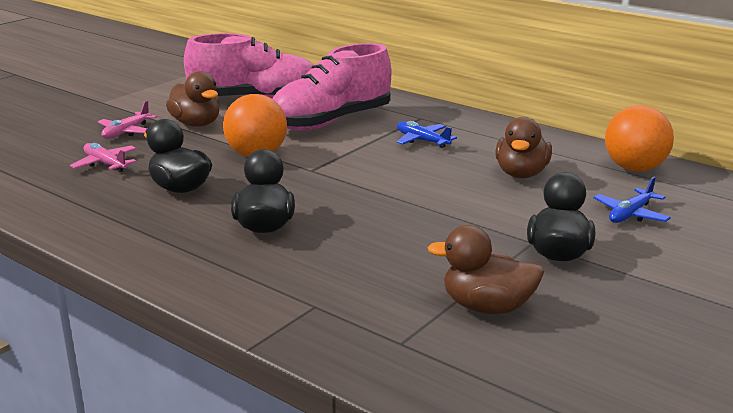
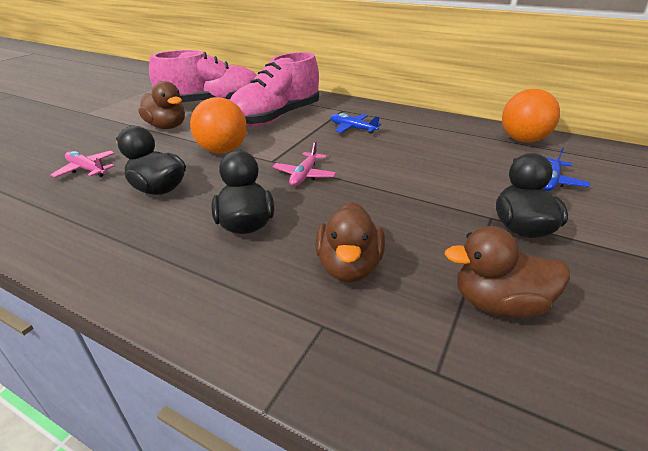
camera: 10 degrees left, 10 degrees up
(126, 132) = (106, 138): pink plane -> pink plane (304, 175)
(521, 174) = (443, 151): brown duck -> brown duck (349, 266)

